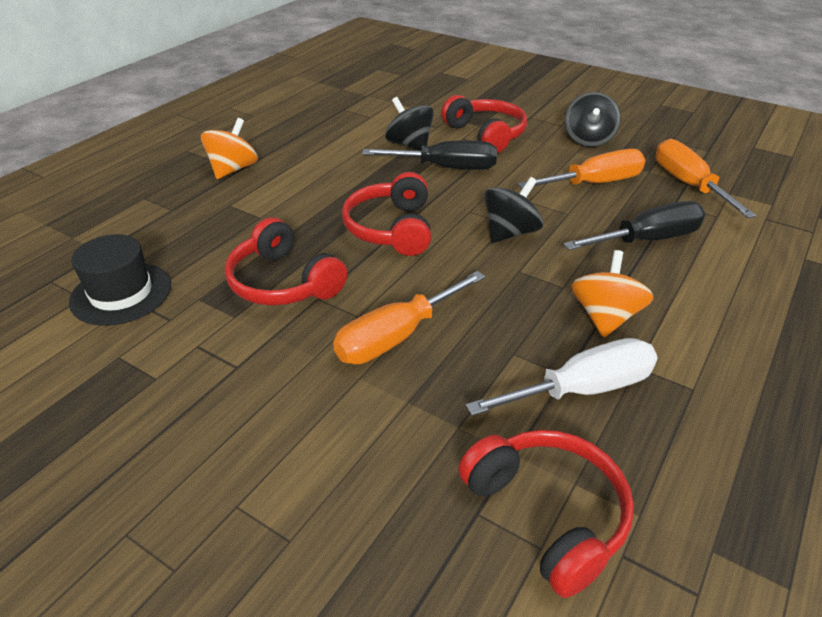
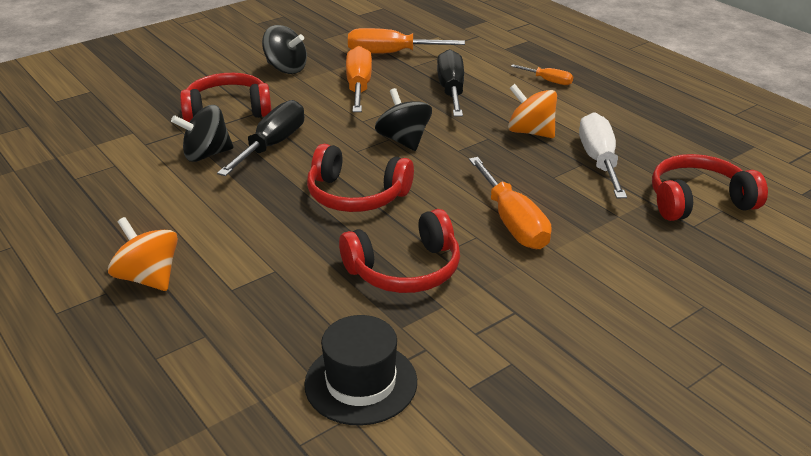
camera: 70 degrees left, 5 degrees down
(756, 310) = (548, 81): none -> orange screwdriver

